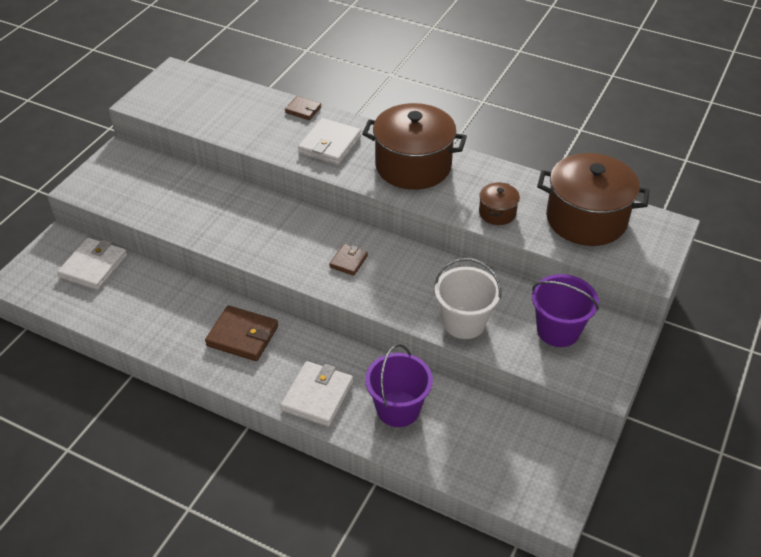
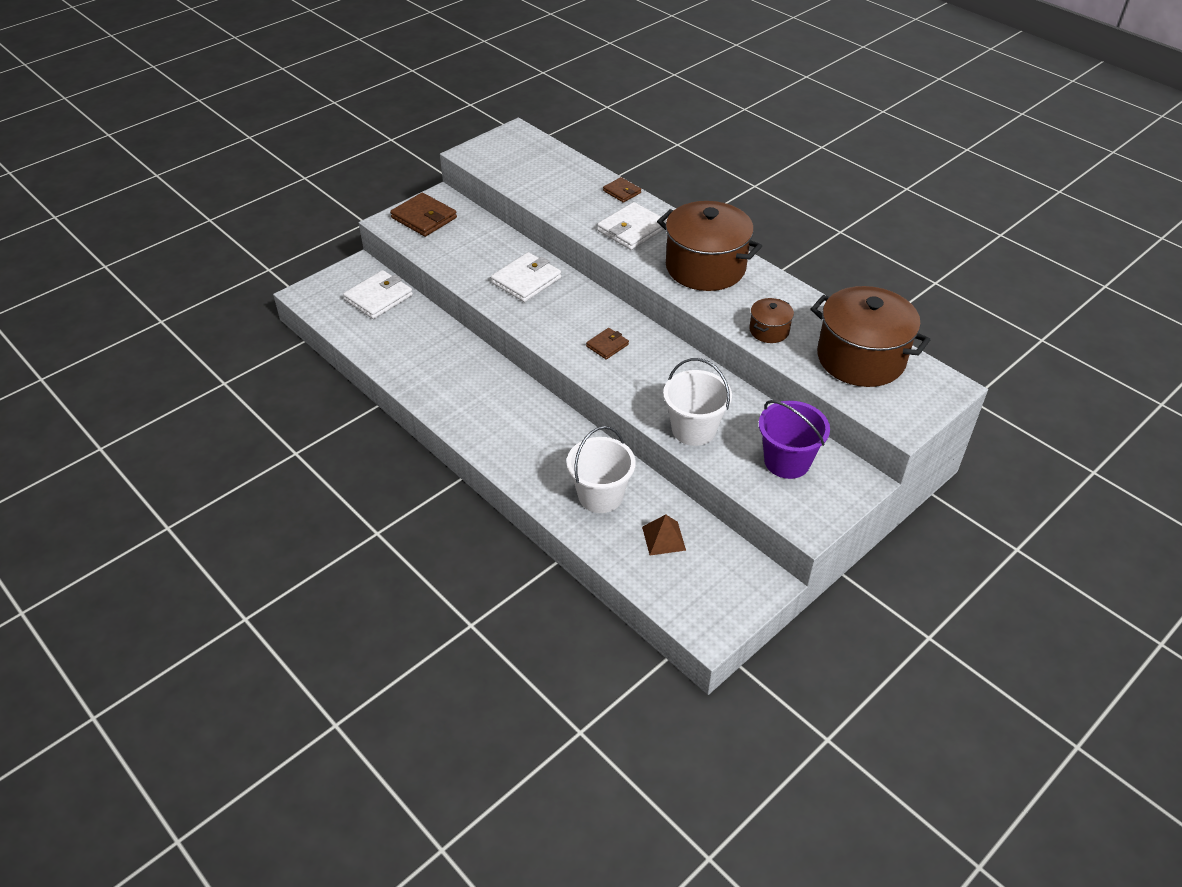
camera: 20 degrees right, 0 degrees up
(242, 336) = (484, 392): brown wallet -> brown wallet (424, 218)
(317, 396) = (529, 463): white wallet -> white wallet (526, 280)
(398, 409) = (600, 496): purple bucket -> white bucket
(473, 433) = (664, 538): none -> brown pyramid

